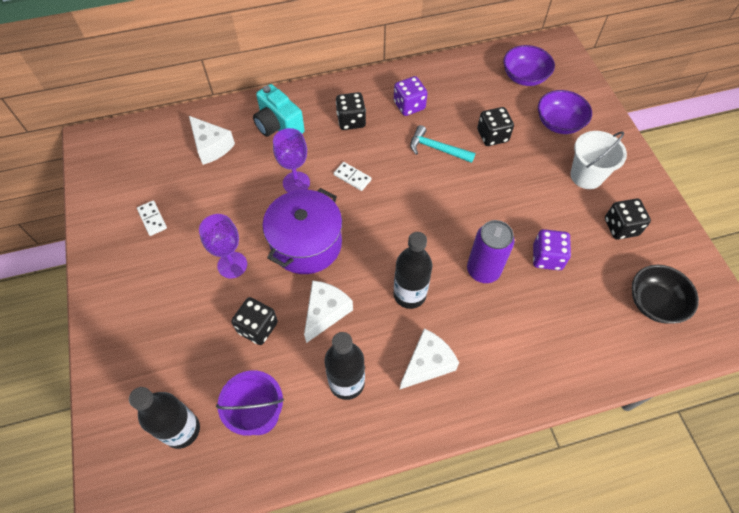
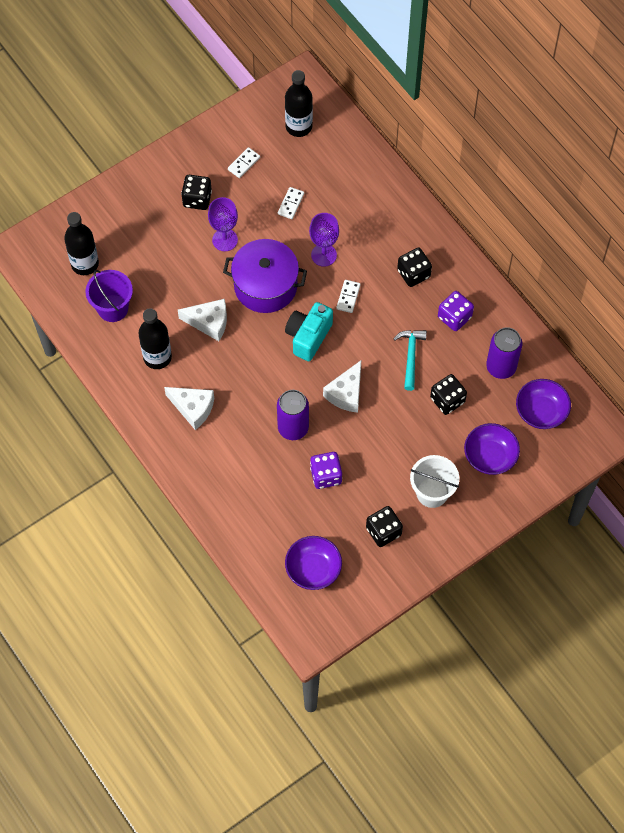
camera: 70 degrees right, 5 degrees up
(211, 146) = (335, 173): white cheese -> white cheese (346, 393)
(224, 192) = (291, 204): none -> white domino
(258, 327) = (178, 280): black dice -> black dice (197, 199)
(278, 126) = (381, 216): turquoise camera -> turquoise camera (308, 337)
(409, 294) = (248, 378): black bottle -> black bottle (298, 126)
(472, 89) = (501, 367): none -> purple can
(654, 303) = (313, 569): black bowl -> purple bowl

